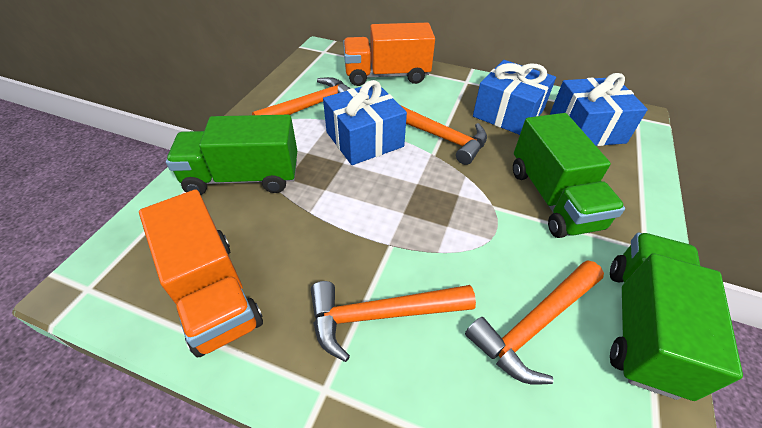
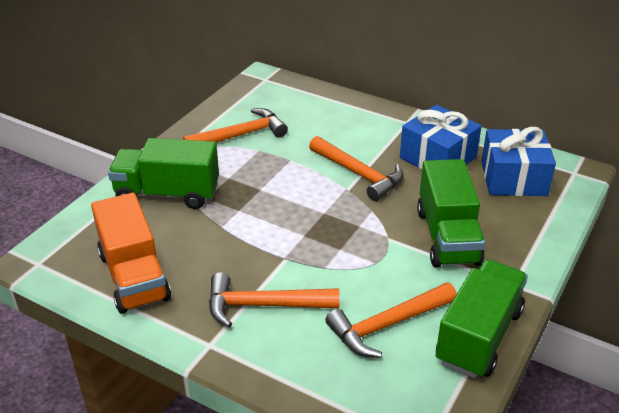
camera: 10 degrees right, 10 degrees down
(364, 139) = (285, 170): blue gift -> none
(387, 75) = (324, 110): orange truck -> none

